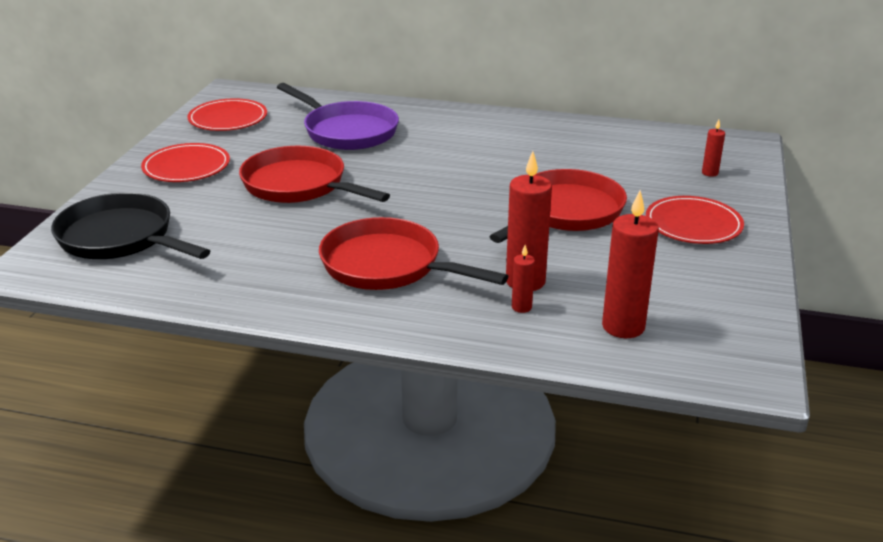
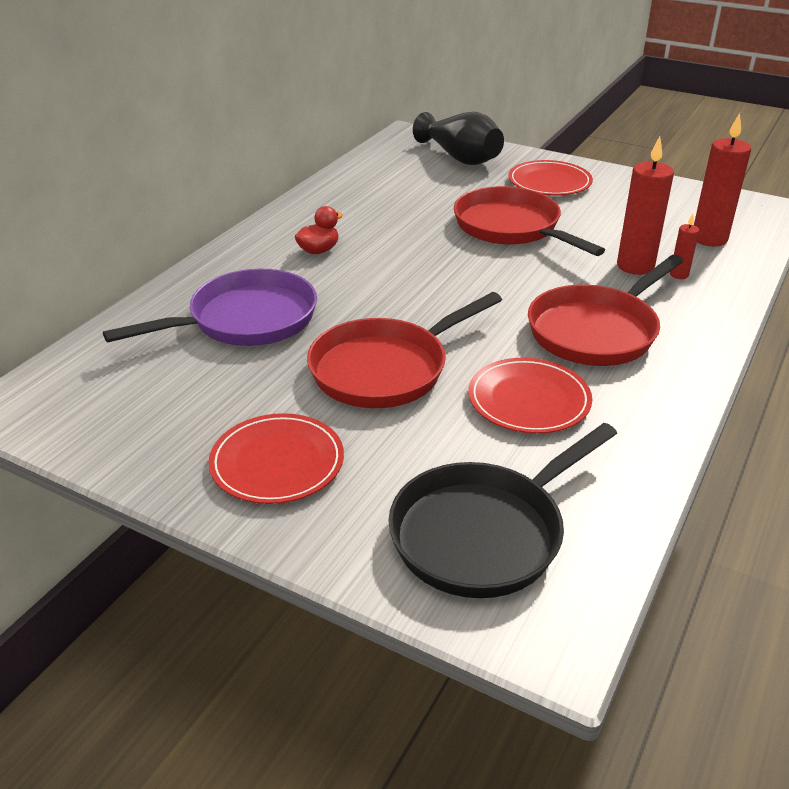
camera: 75 degrees left, 5 degrees up
(228, 119) = (125, 414): red plate -> red plate (529, 400)
(464, 138) = (318, 250): none -> red duck
(710, 173) = (460, 158): red candle -> black vase

